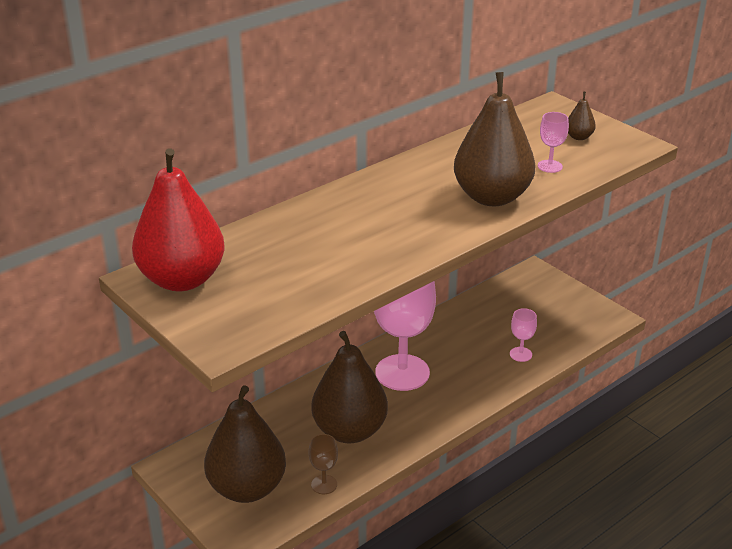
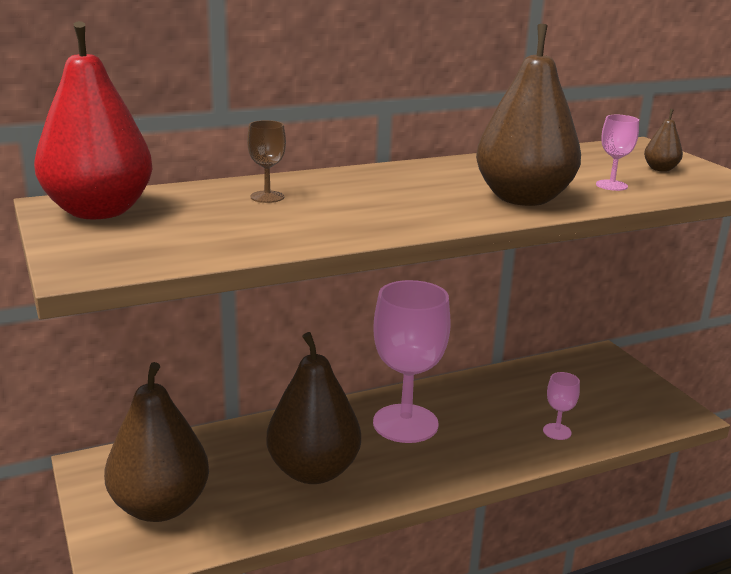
camera: 15 degrees right, 10 degrees down
(324, 484) = (251, 523): brown goblet -> brown goblet (267, 197)

